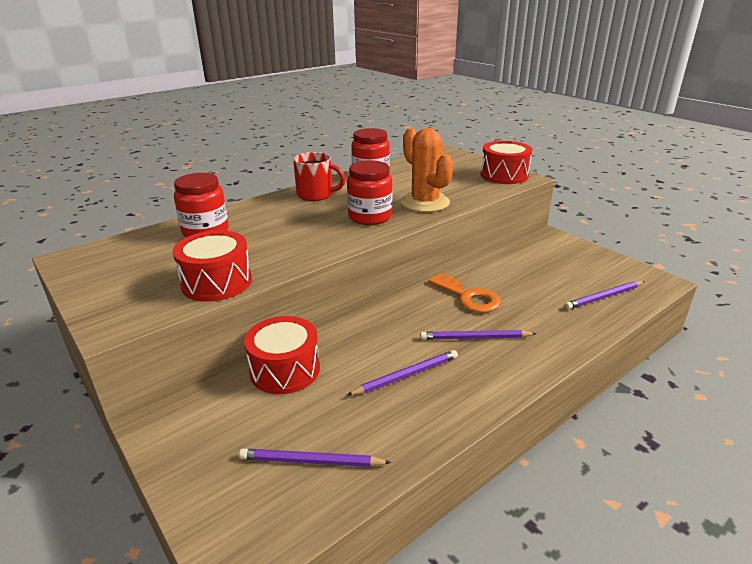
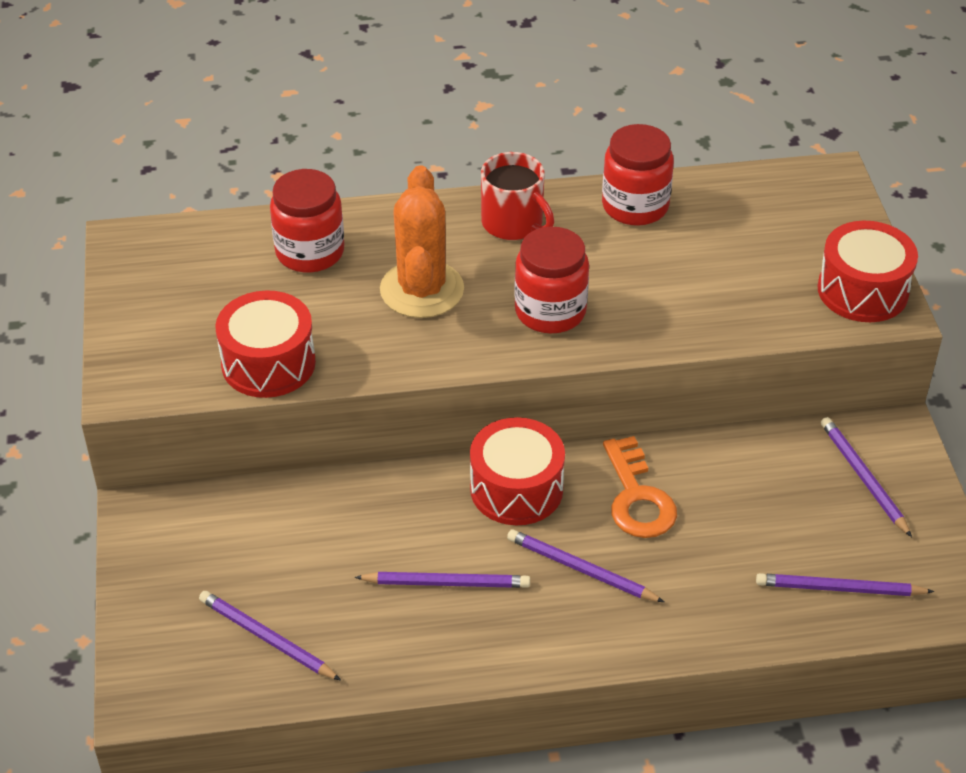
camera: 30 degrees right, 15 degrees up
(285, 370) = (314, 507): red drum -> red drum (516, 489)
(425, 202) = (660, 310): orange cactus -> orange cactus (422, 290)
(558, 255) = (863, 478): none -> purple pencil

